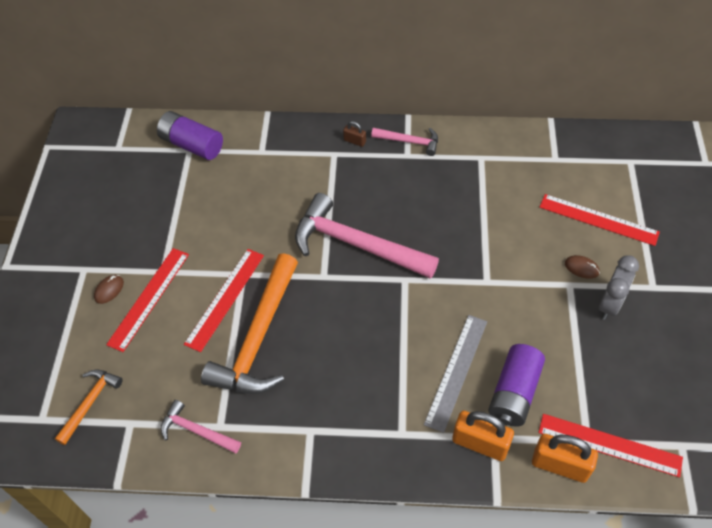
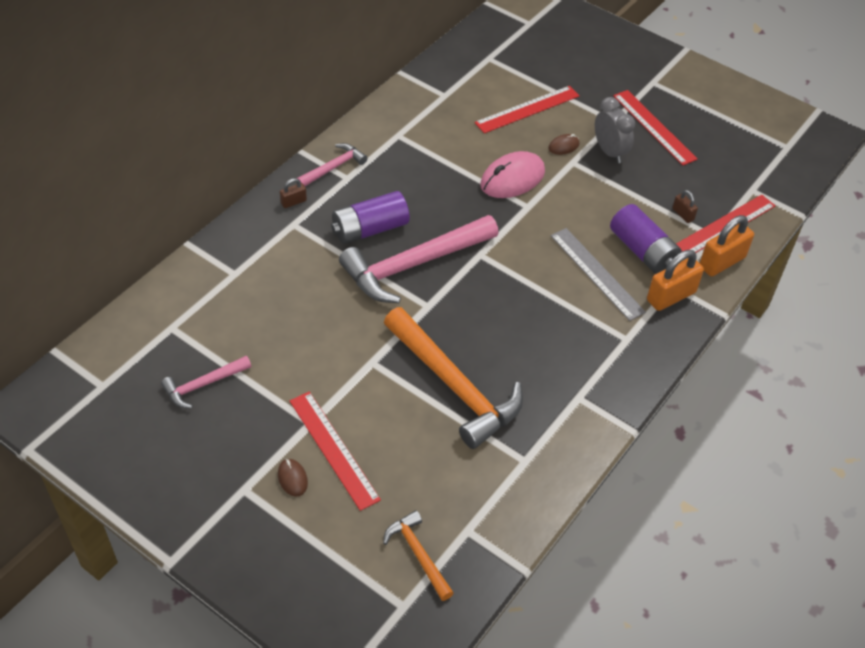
camera: 60 degrees left, 5 degrees down
(192, 145) = (167, 322): purple battery -> purple battery (370, 229)
(196, 431) = (516, 480): pink hammer -> pink hammer (203, 385)
(225, 298) = (388, 389): red ruler -> red ruler (654, 127)
(507, 254) = (512, 179): none -> pink mouse
(589, 402) = (683, 214): none -> brown padlock

